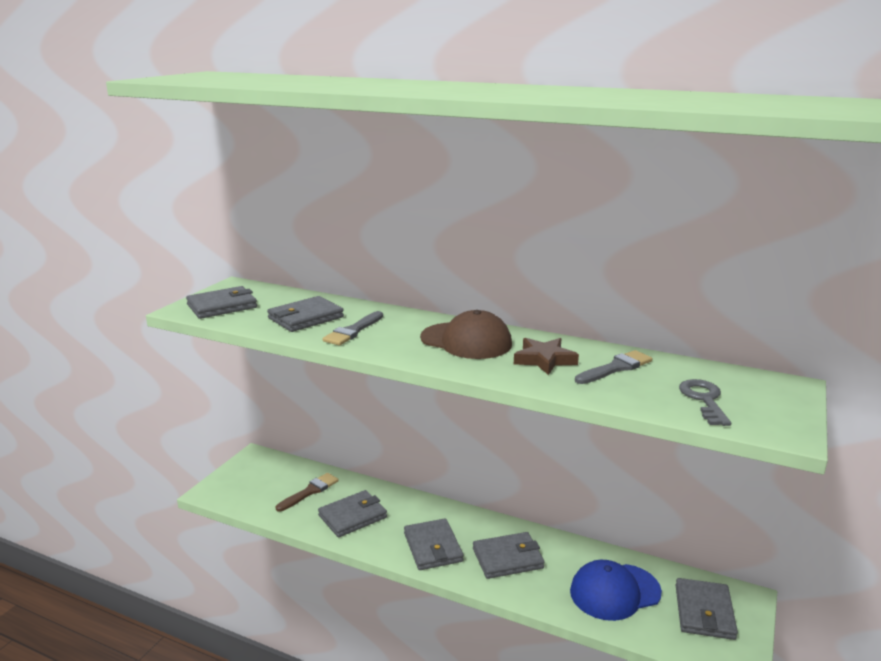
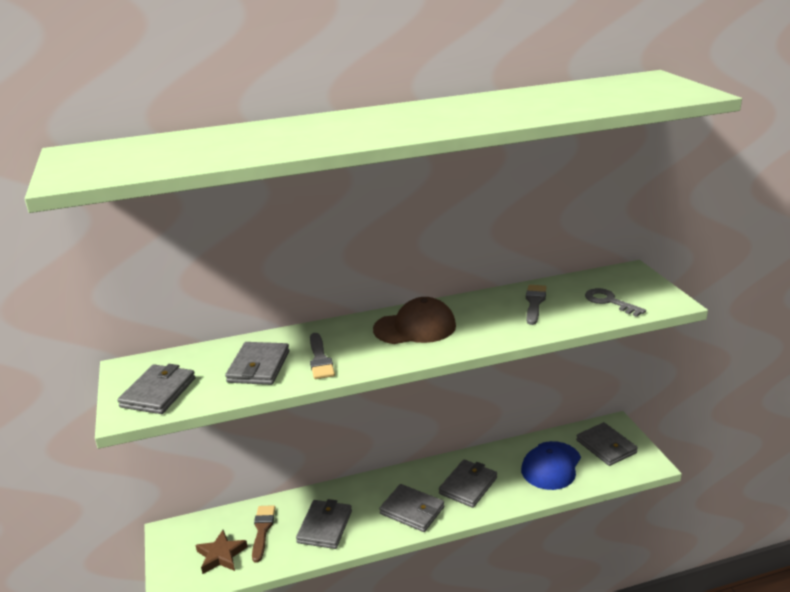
camera: 40 degrees left, 5 degrees up
(544, 360) = (487, 317): brown star -> brown star (221, 555)

